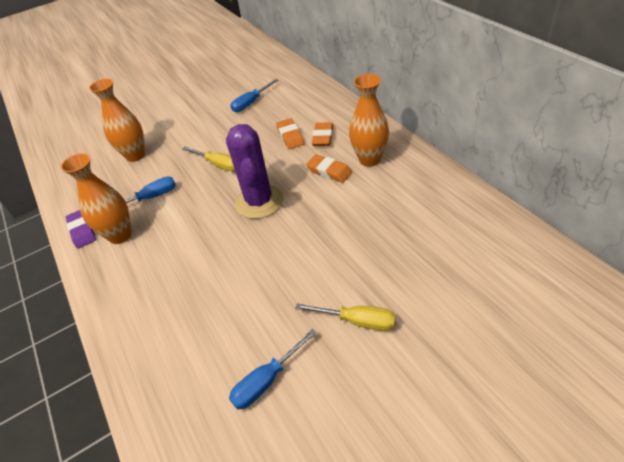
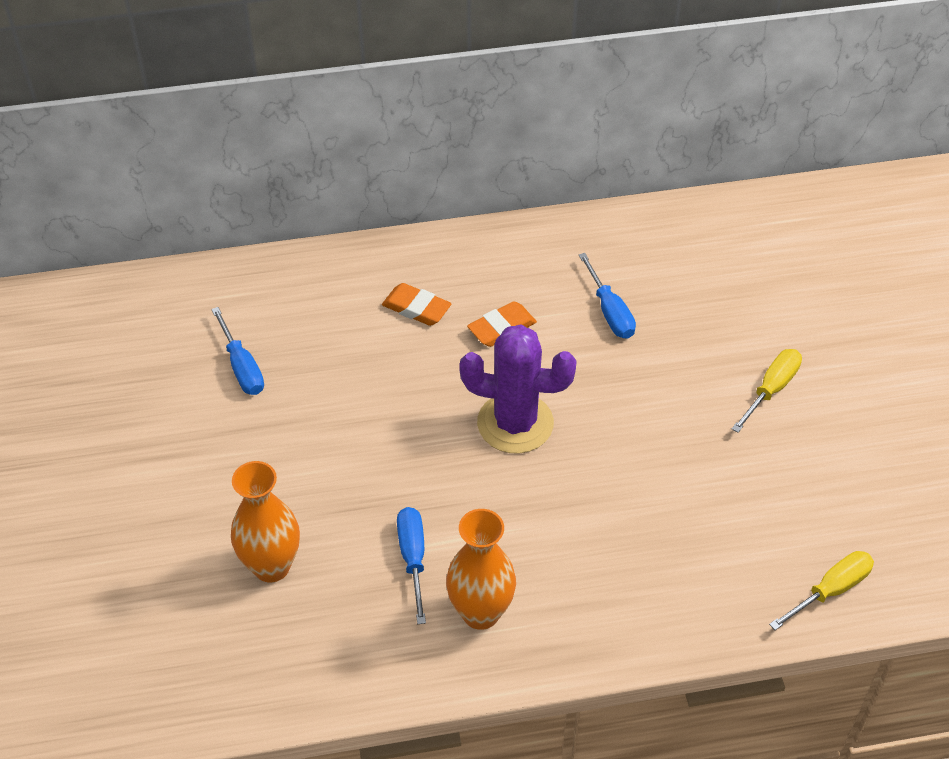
camera: 75 degrees left, 5 degrees up
(82, 231) = (435, 667): purple eraser -> none
(218, 165) = (390, 452): yellow screwdriver -> yellow screwdriver (831, 590)
(266, 381) = (812, 492): blue screwdriver -> blue screwdriver (610, 312)
(290, 136) = (384, 344): orange eraser -> none
(369, 159) = (507, 278): orange vase -> none

